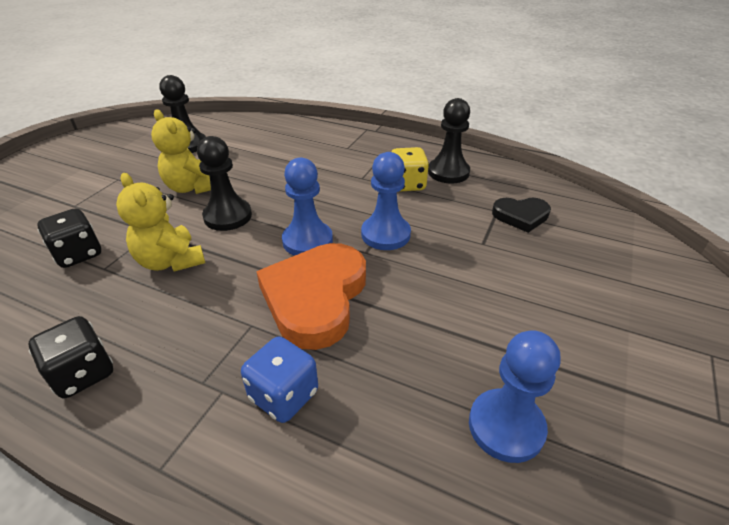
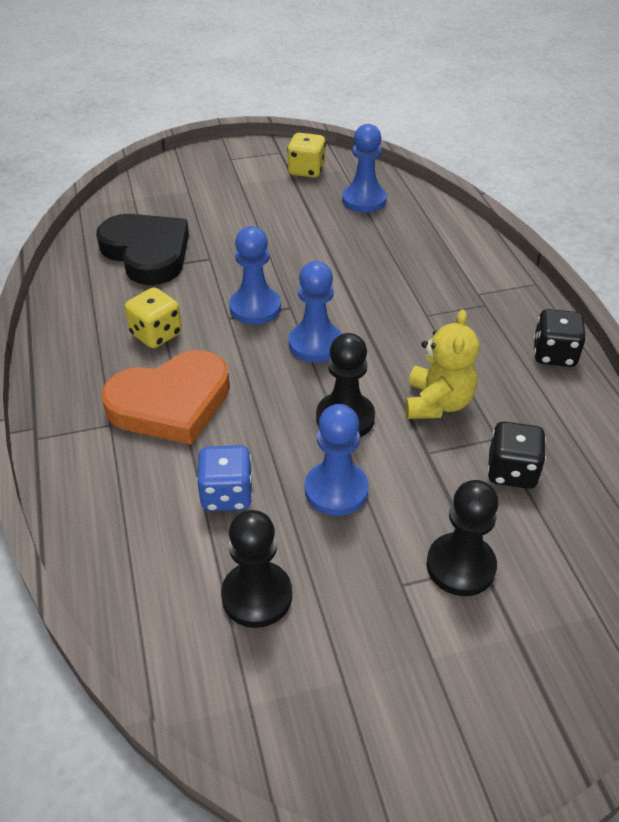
camera: 130 degrees left, 5 degrees up
(192, 187) = (336, 490): yellow teddy bear -> blue pawn
(284, 395) = (447, 270): blue dice -> blue dice (227, 494)
(315, 298) = (368, 302): orange heart -> orange heart (171, 403)
(448, 172) = (102, 319): black pawn -> black pawn (460, 566)
(521, 216) = (147, 253): black heart -> black heart, size x1.85
(636, 415) = (306, 170): none -> yellow dice

